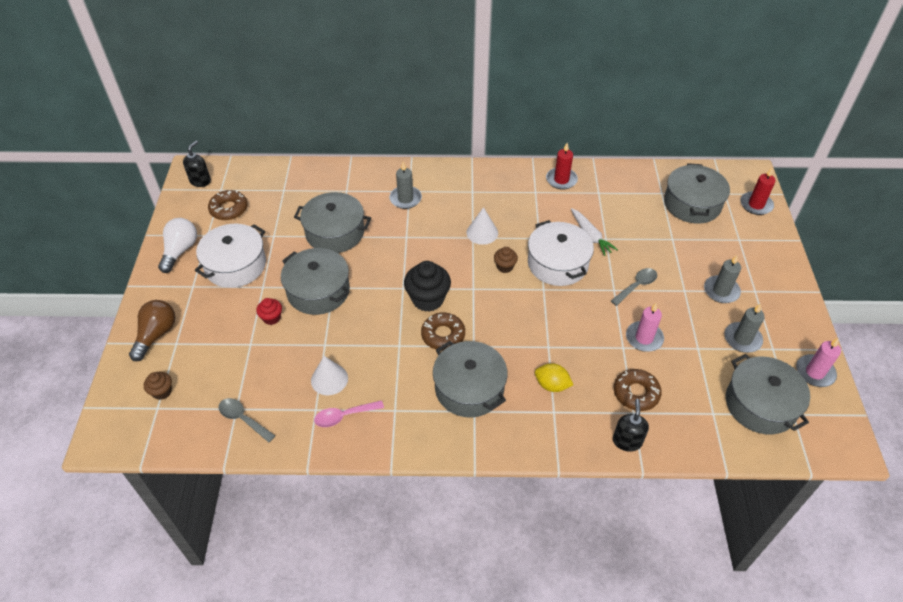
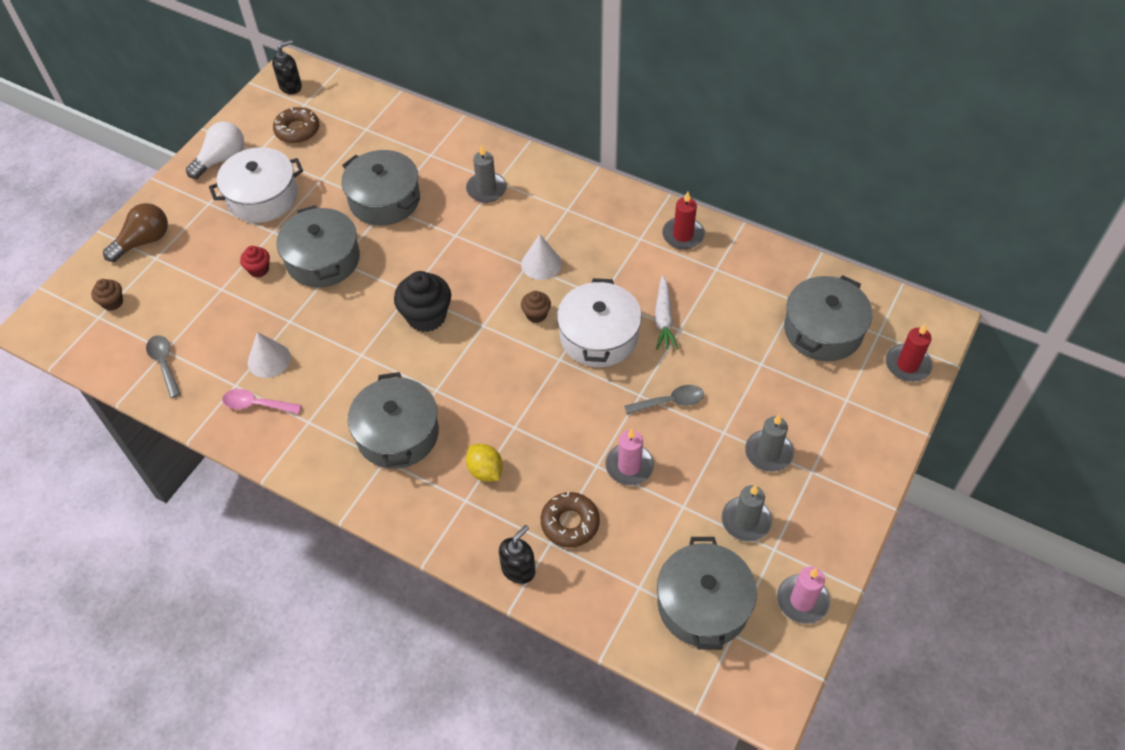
camera: 30 degrees right, 5 degrees up
(443, 335) = (413, 363): brown donut -> none

